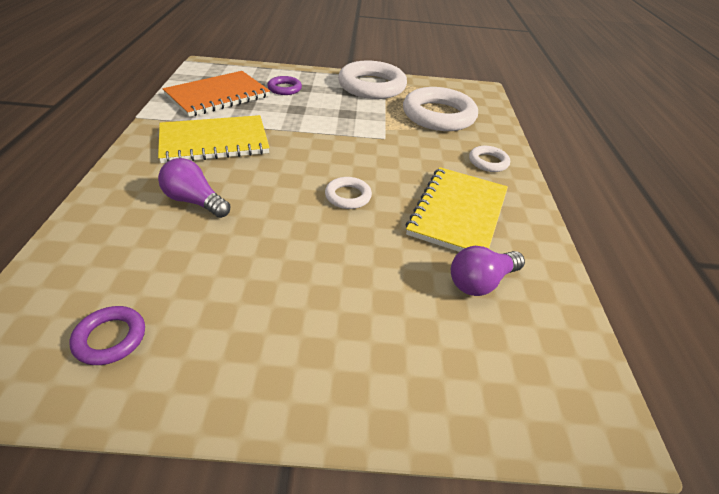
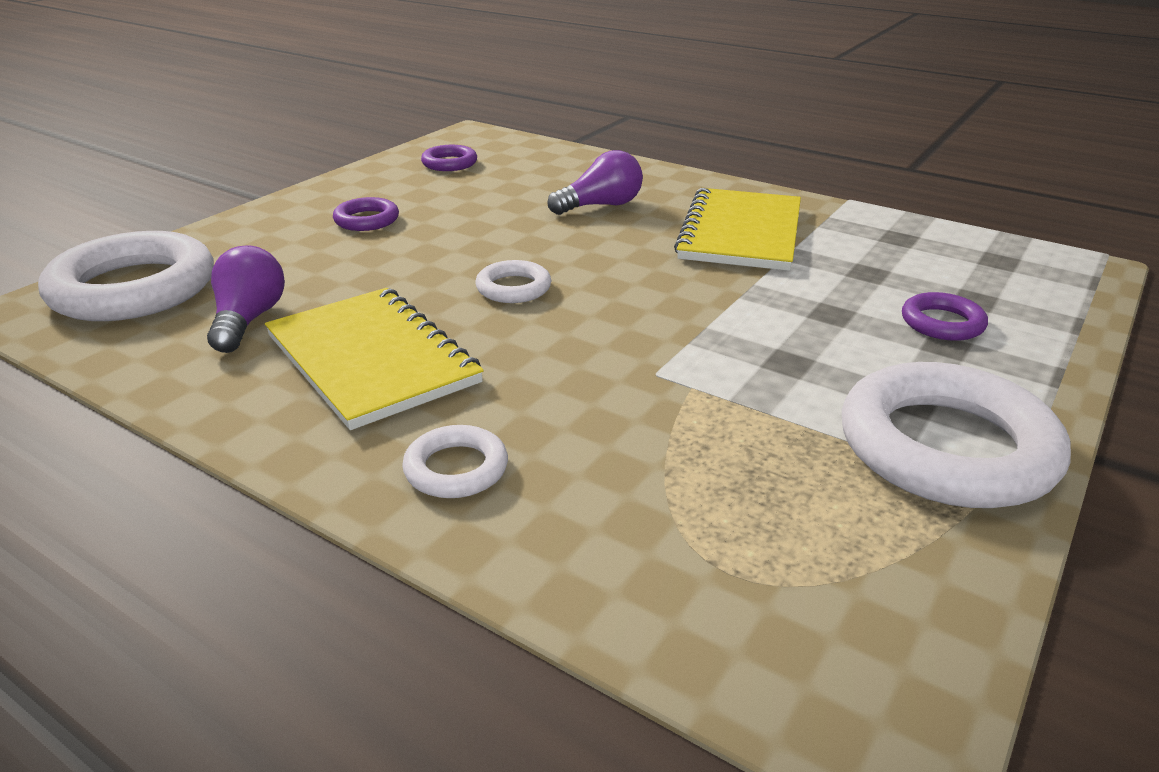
camera: 125 degrees right, 10 degrees down
(218, 96) = (915, 257): orange notebook -> none
(299, 317) = (366, 220): none -> purple ring
(438, 115) = (716, 496): white ring -> white ring (133, 288)

